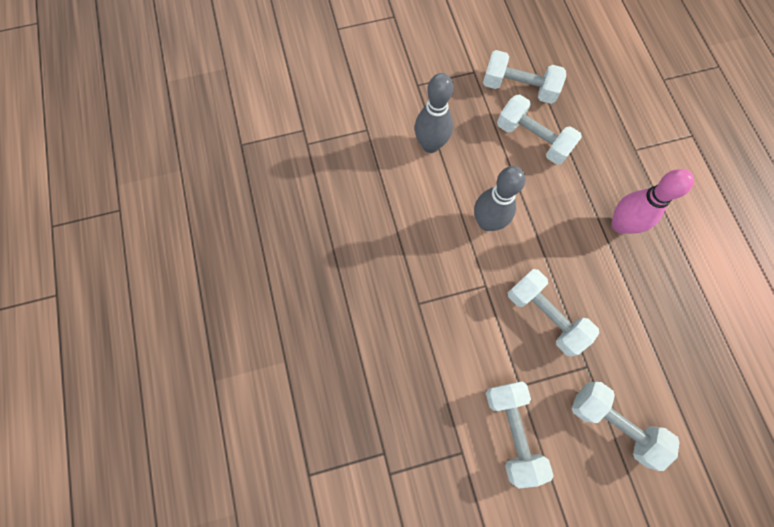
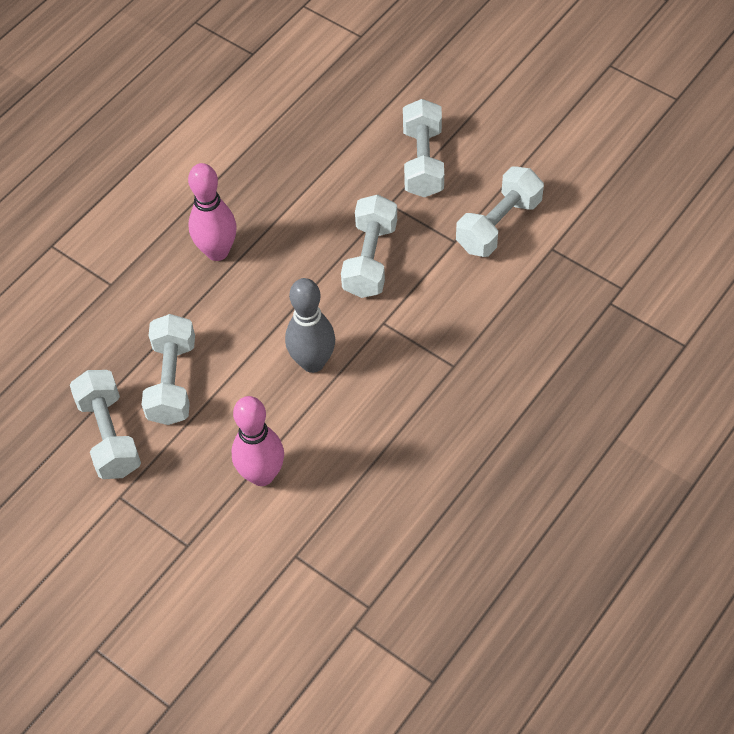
camera: 125 degrees left, 15 degrees down
(430, 145) = (262, 475): grey bowling pin -> pink bowling pin

